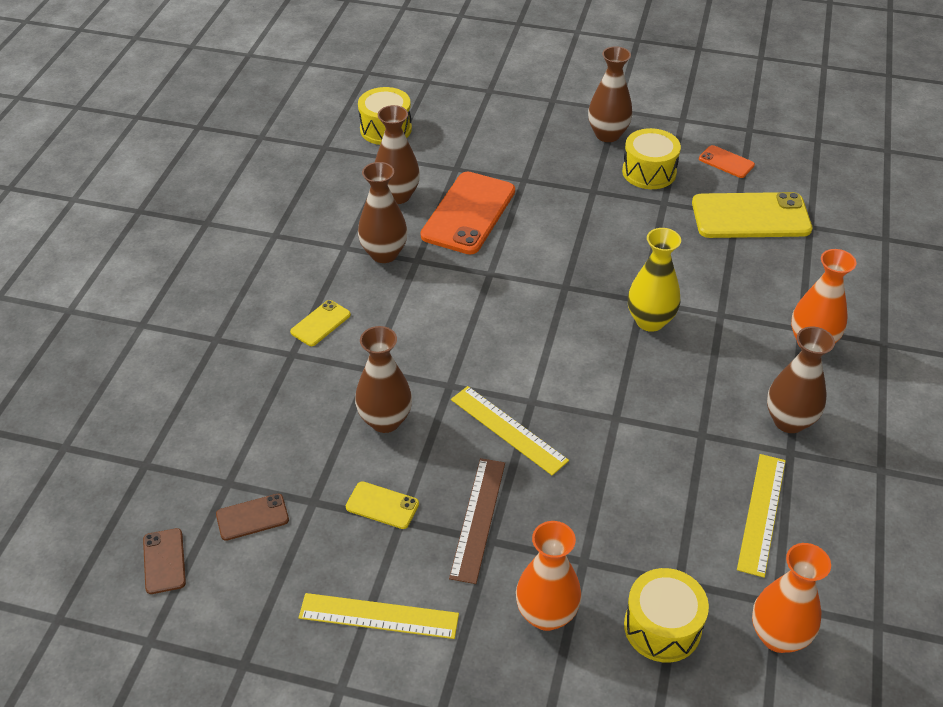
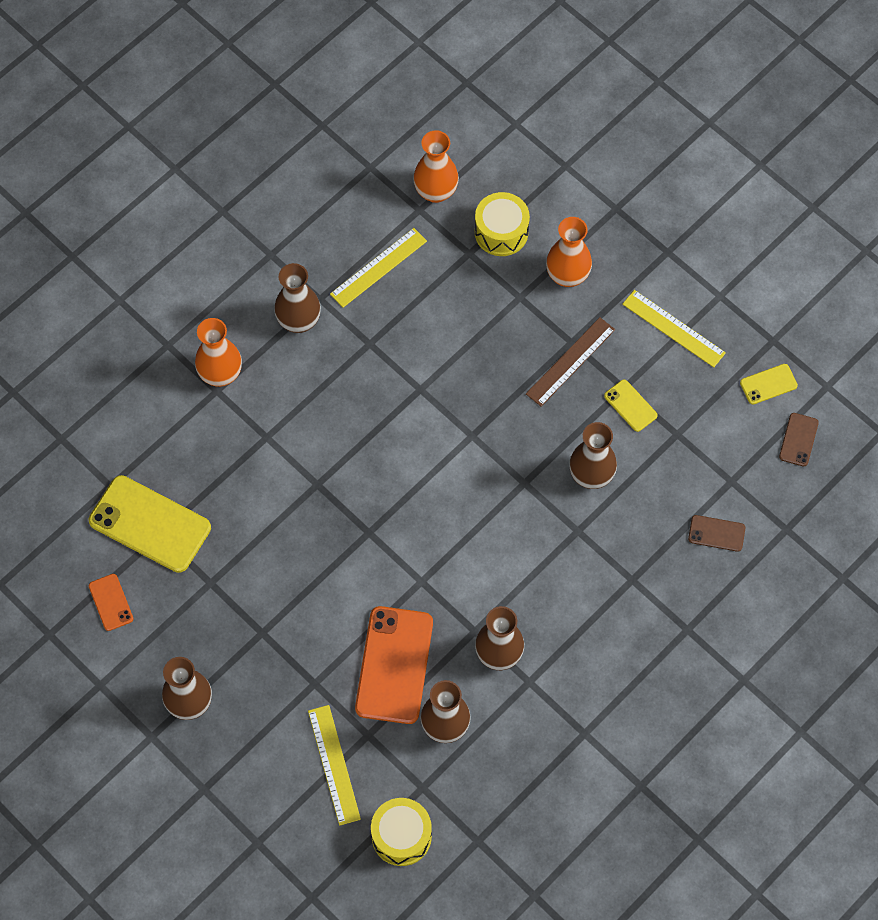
camera: 150 degrees left, 20 degrees up
(252, 517) = (725, 443): brown phone -> brown phone (716, 533)
(320, 323) = (593, 600): yellow phone -> yellow phone (768, 384)
(468, 213) = (394, 665): orange phone -> orange phone turned 45 degrees counterclockwise
(508, 430) = (505, 420): yellow ruler -> yellow ruler (334, 764)
(649, 172) = (192, 629): yellow drum -> none
(650, 321) = (327, 460): yellow vase -> none

